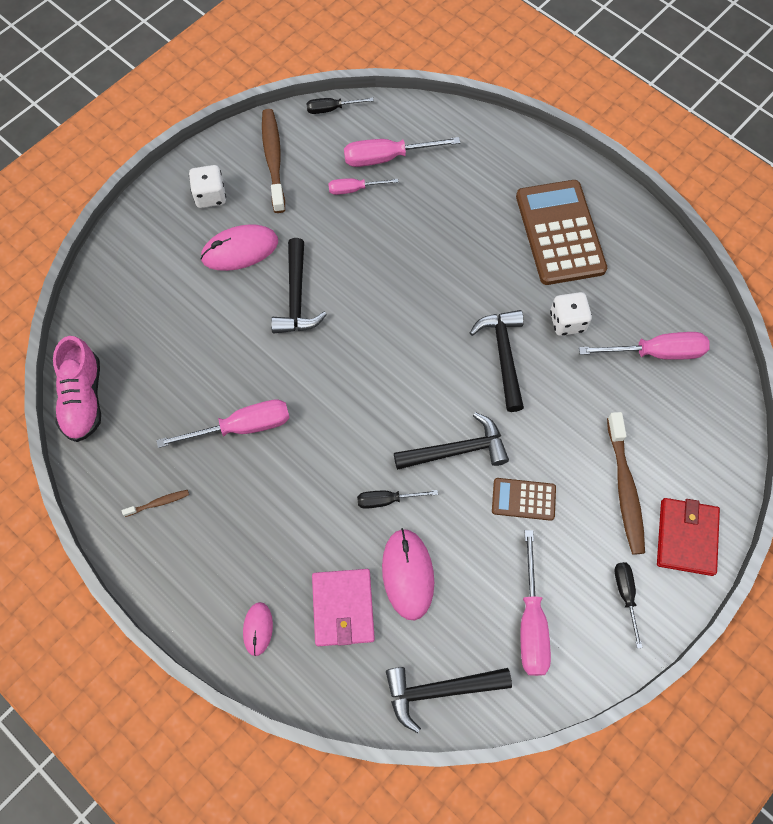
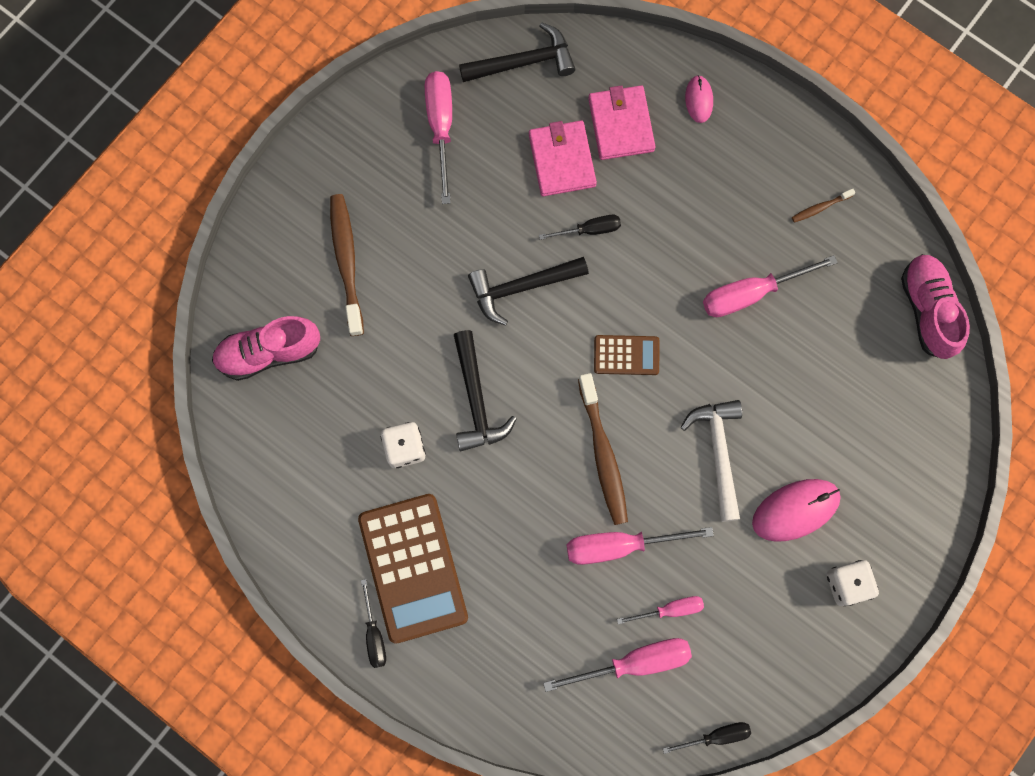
camera: 175 degrees right, 10 degrees up
(273, 159) = (779, 647): brown toothbrush -> brown toothbrush (603, 454)
(296, 297) = (718, 453): black hammer -> white hammer
(407, 574) = (562, 160): pink mouse -> pink wallet
(523, 499) = (450, 242): brown calculator -> brown calculator (626, 355)
(625, 595) = (350, 158): black screwdriver -> black screwdriver (374, 634)
(656, 352) = (305, 418): pink screwdriver -> pink screwdriver (620, 545)
(686, 537) = (287, 218): red wallet -> none
(693, 411) = (269, 352): none -> pink shoe

